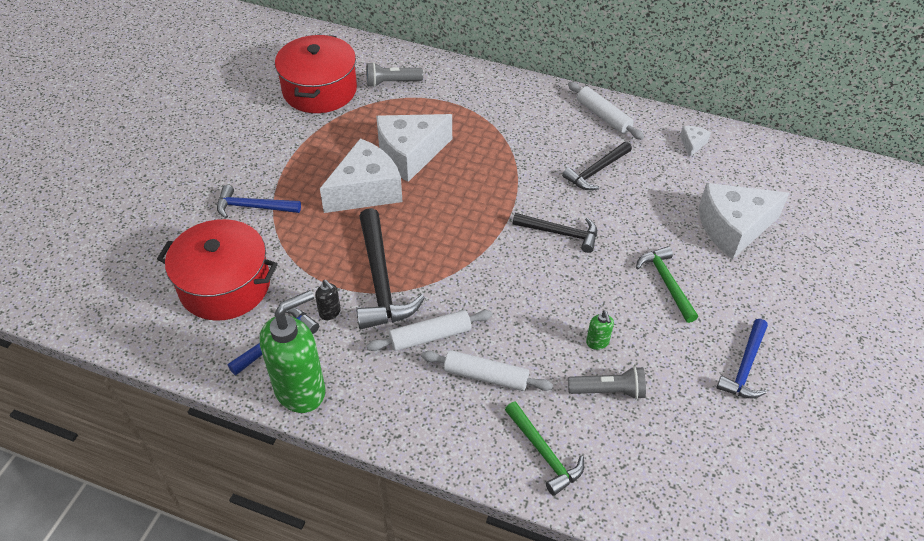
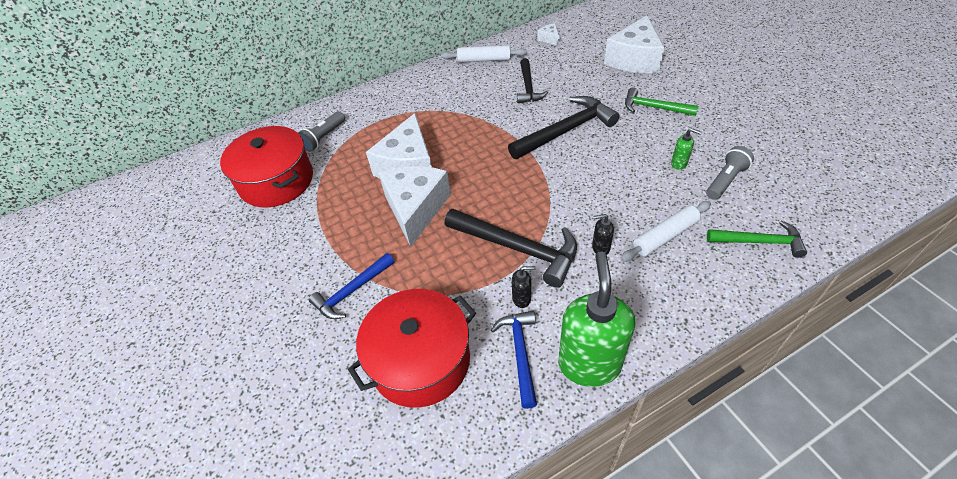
camera: 45 degrees left, 0 degrees up
(430, 336) = (600, 248): white rolling pin -> black soap dispenser
(560, 233) = (566, 131): black hammer -> black hammer, size x1.60
(745, 367) = (749, 112): blue hammer -> none

